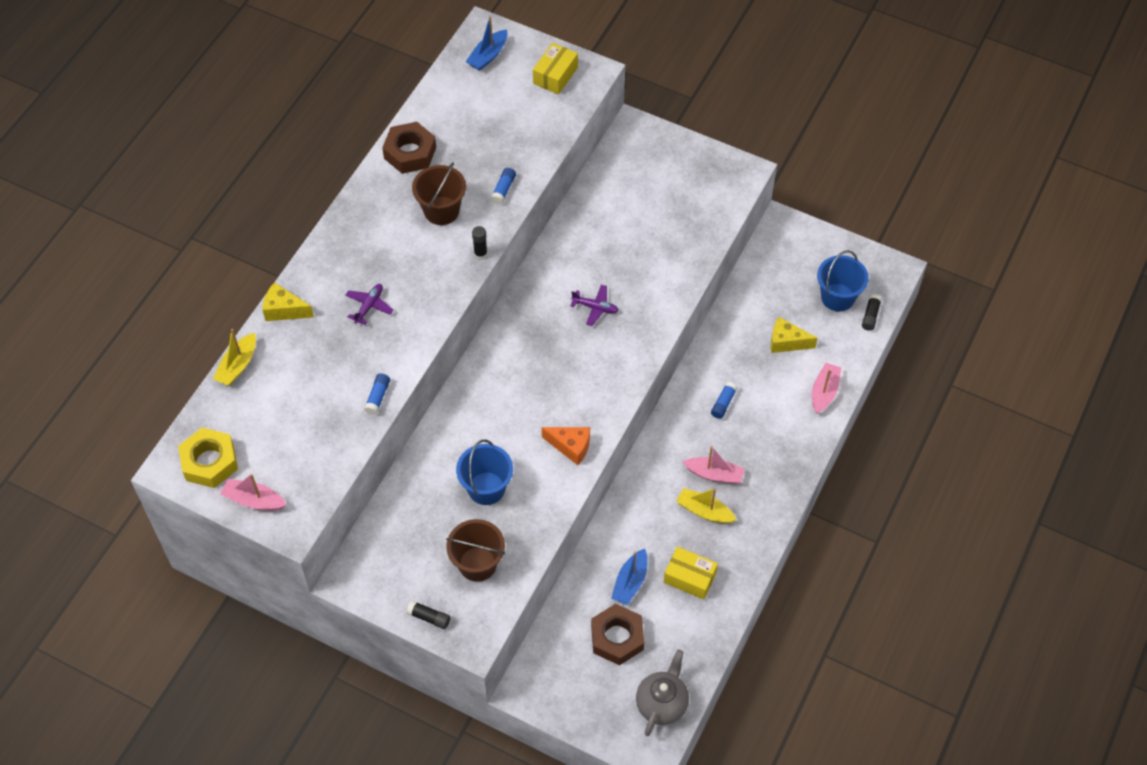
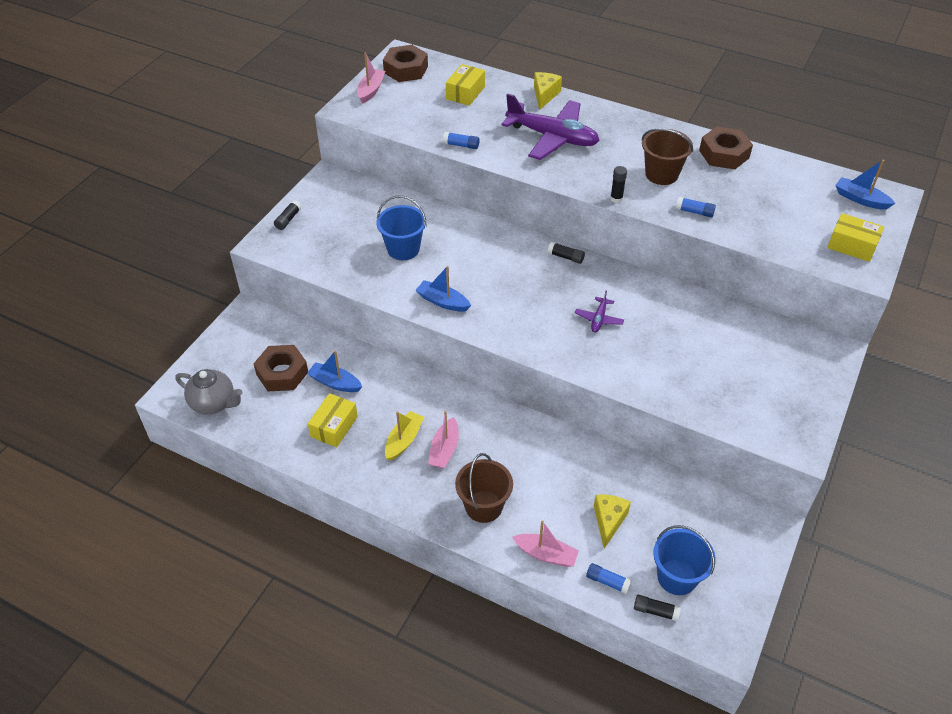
camera: 90 degrees right, 10 degrees down
(209, 462) = (405, 69): yellow nut -> brown nut
(238, 365) = (491, 77): yellow boat -> none
(270, 394) = (465, 93): none -> yellow box
(369, 306) = (552, 137): purple plane -> purple plane, size x2.26
(477, 564) = (332, 245): brown bucket -> brown bucket (483, 506)
(503, 331) = (565, 257): none -> black glue stick
(571, 447) = (443, 302): orange cheese -> blue boat
(723, 403) = (527, 460): blue glue stick -> blue glue stick (607, 581)

